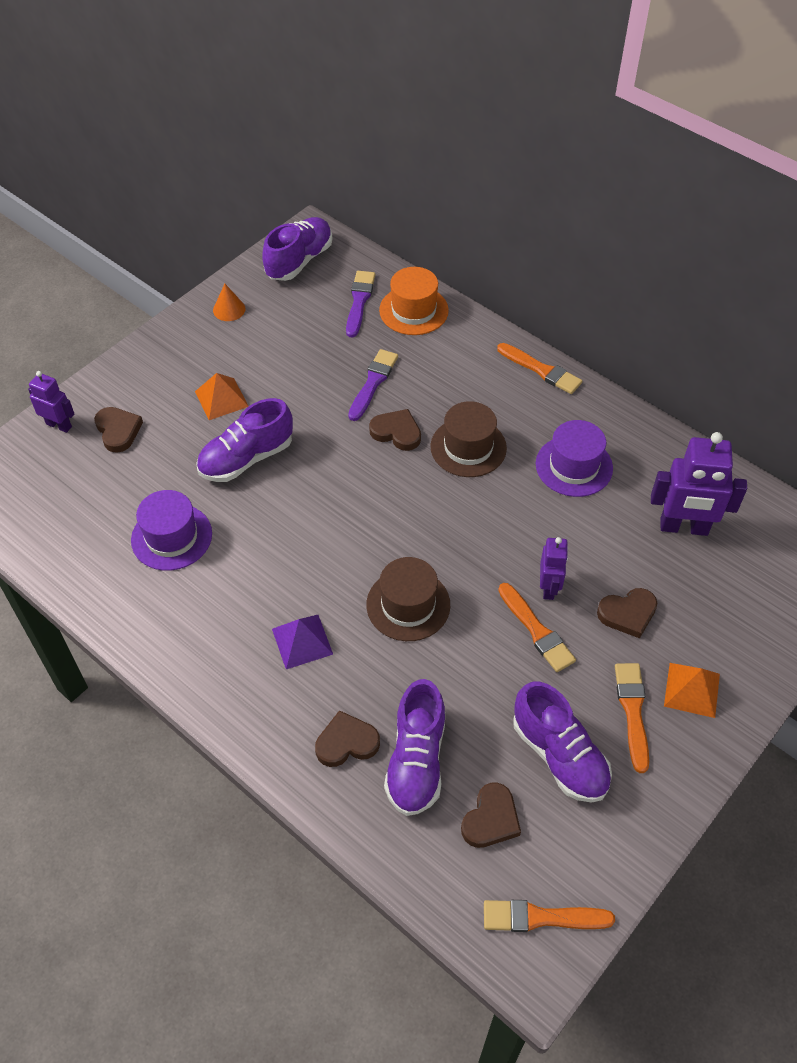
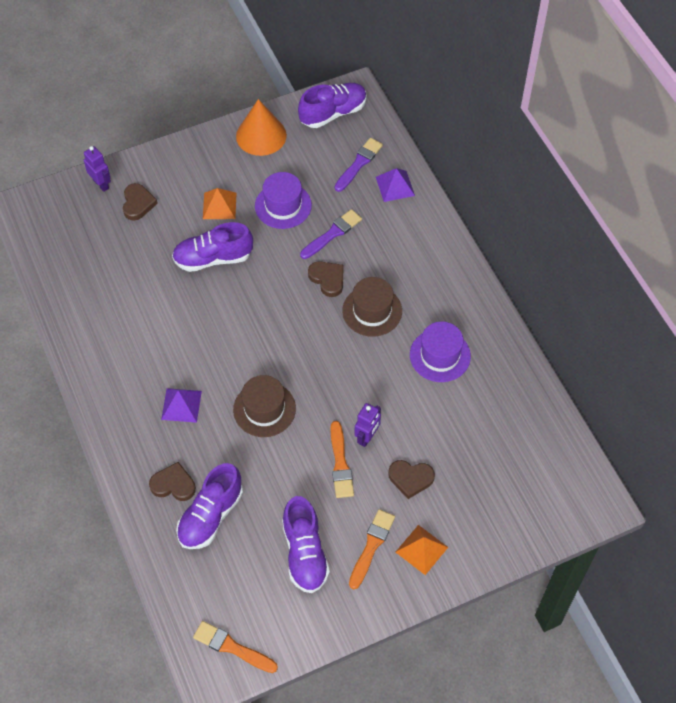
camera: 25 degrees right, 5 degrees up
(171, 537) = (135, 296): purple hat -> purple hat (283, 205)
(229, 309) = (261, 135): orange cone -> orange cone, size x1.96
(413, 310) = (395, 186): orange hat -> purple pyramid
(491, 819) = (236, 573): brown heart -> none
(541, 370) = (462, 271): orange brush -> none
(684, 527) = (491, 434): purple robot -> none

